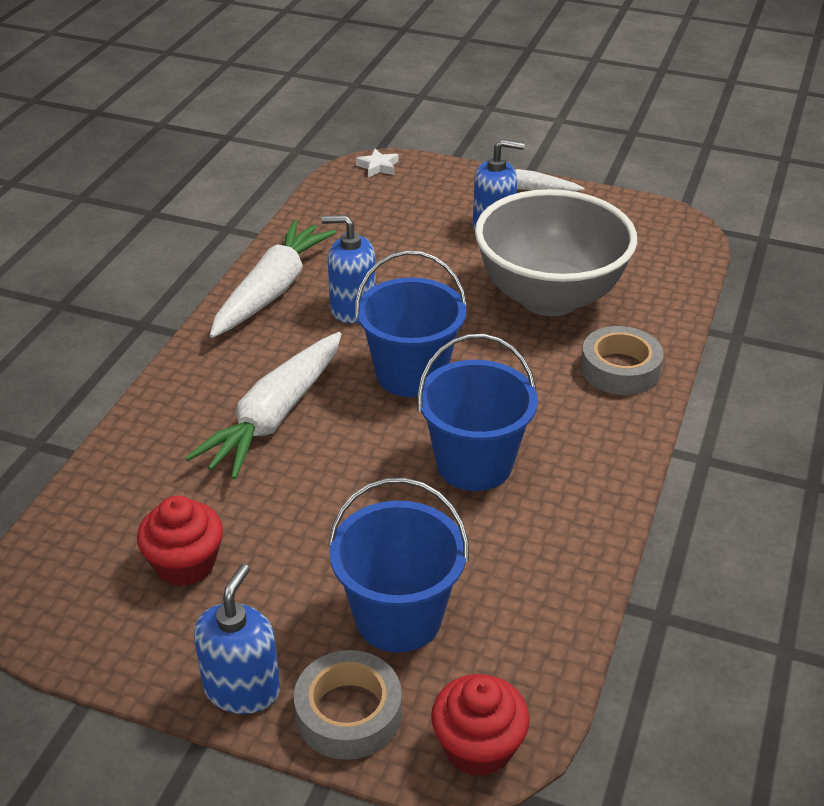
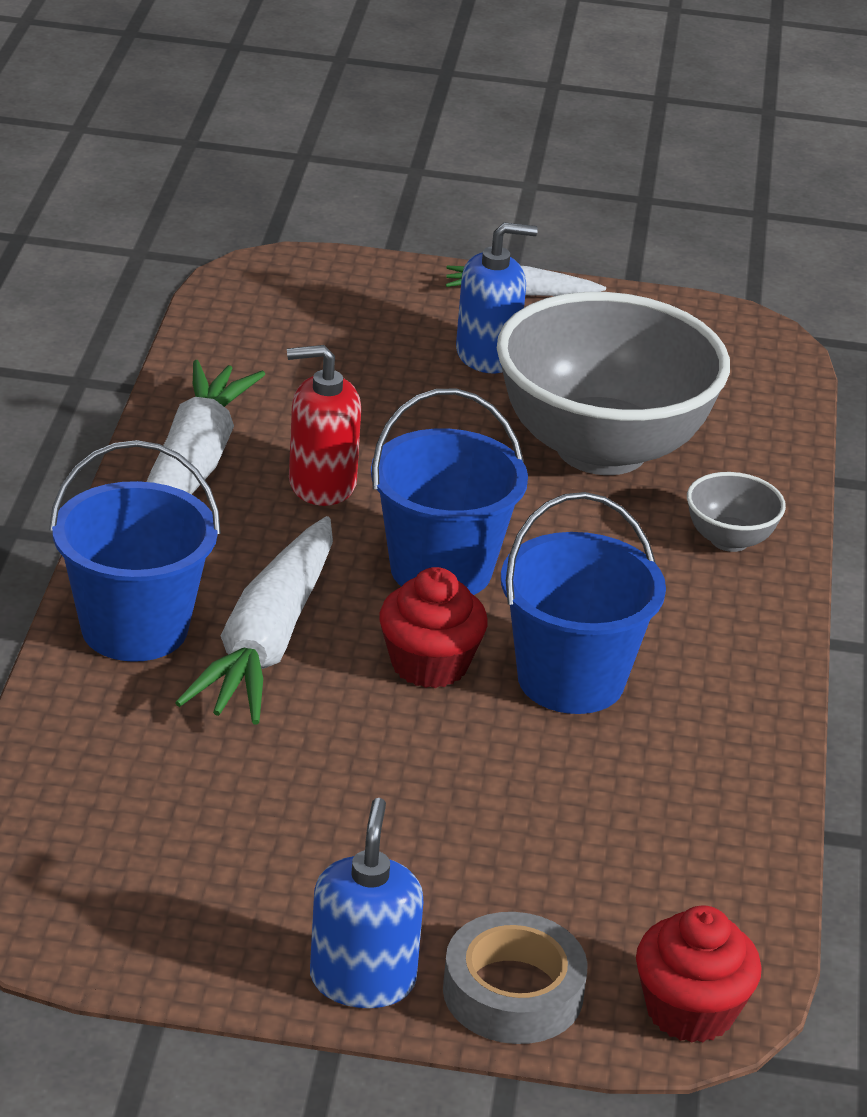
camera: 15 degrees left, 5 degrees down
(185, 564) = (221, 841): red cupcake -> red cupcake (429, 664)
(352, 308) = (321, 484): blue soap dispenser -> red soap dispenser
(378, 167) = (280, 272): white star -> none
(398, 617) = (536, 876): blue bucket -> blue bucket (134, 628)
(620, 369) = (729, 540): grey tape -> grey bowl

